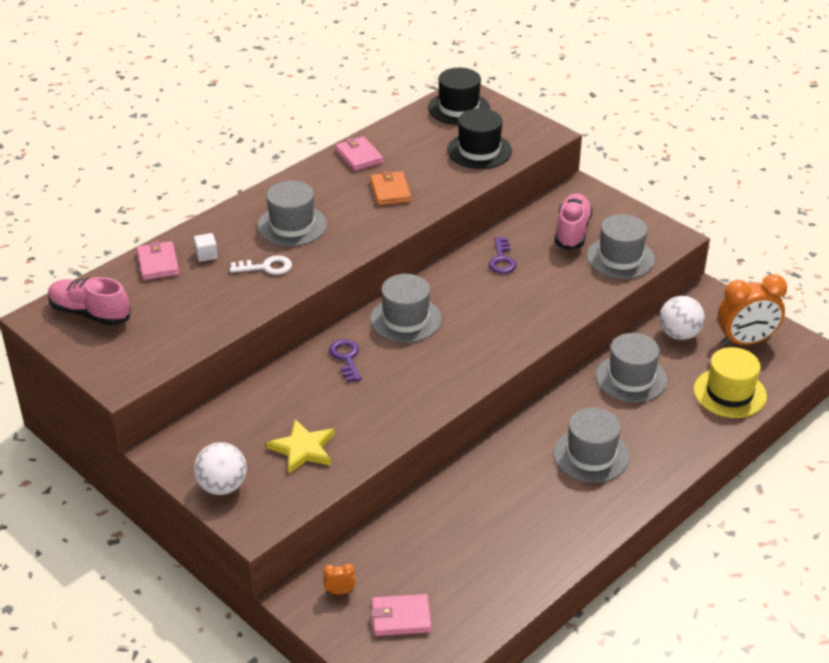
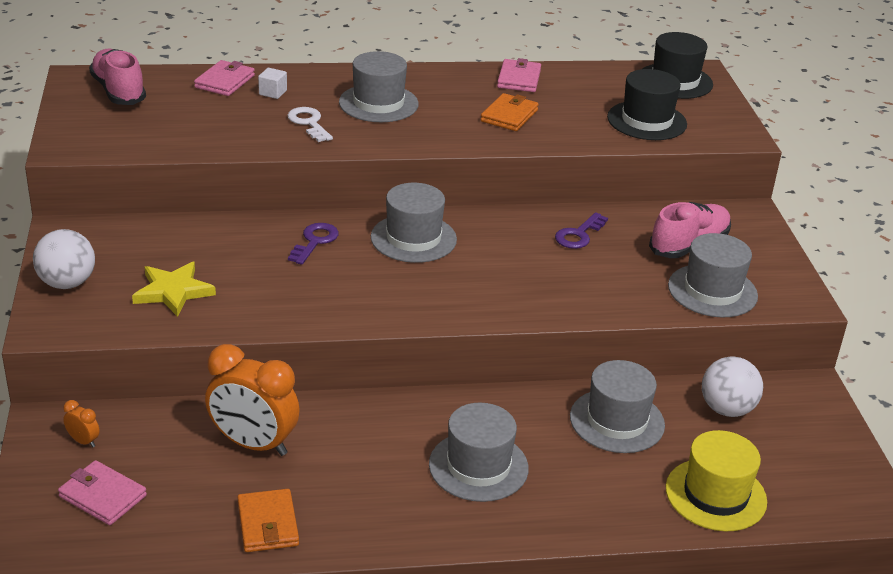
camera: 35 degrees right, 5 degrees down
(266, 267) = (309, 123): white key -> white key turned 150 degrees counterclockwise
(520, 568) = (268, 524): none -> orange wallet
(745, 341) = (801, 456): orange clock -> orange clock (253, 444)

